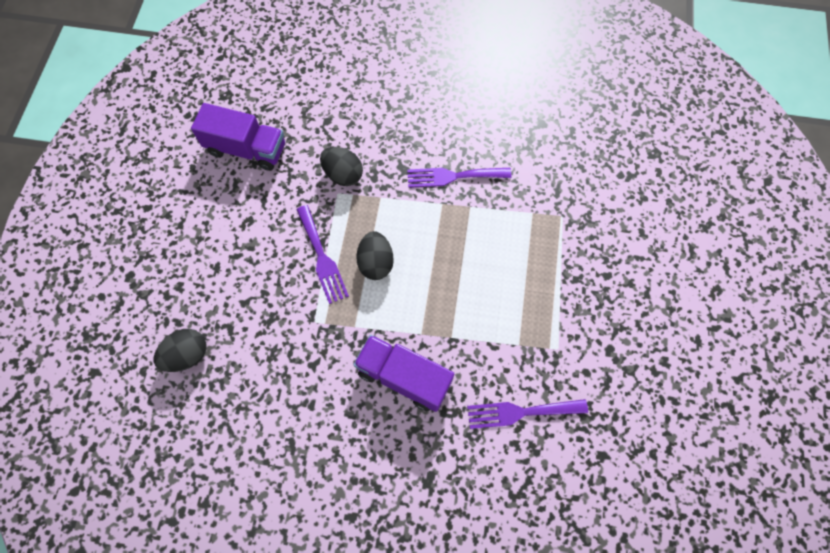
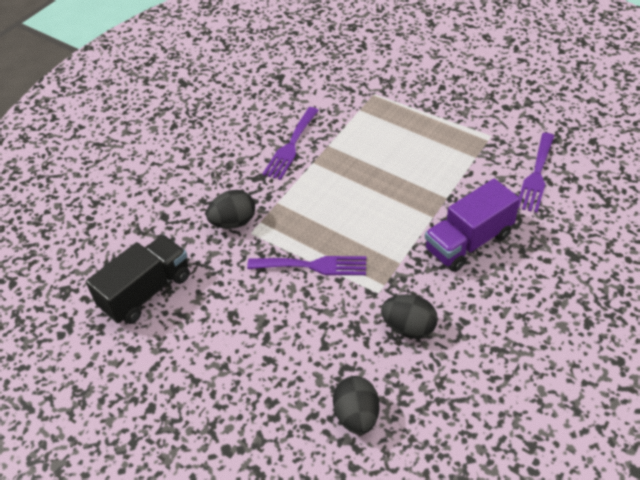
camera: 60 degrees left, 20 degrees down
(246, 149) = (146, 292): purple truck -> black truck
(376, 263) = (343, 227): black egg -> black egg (409, 328)

